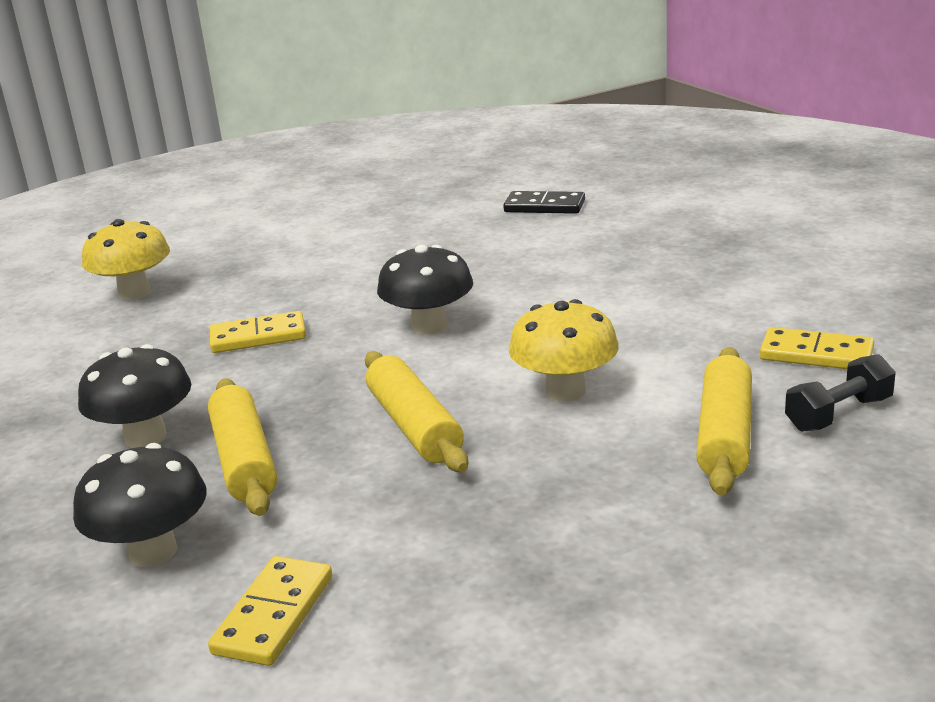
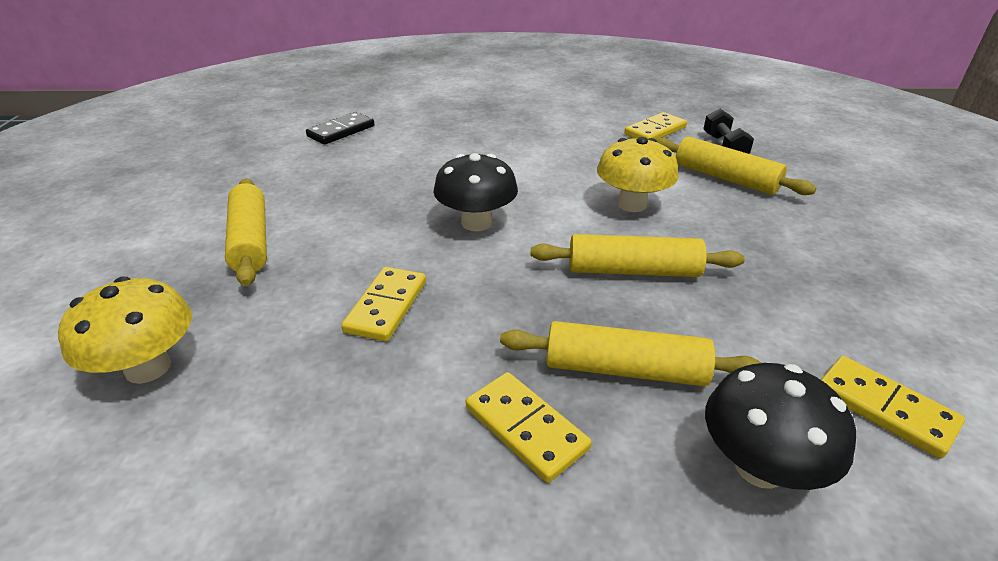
camera: 65 degrees left, 10 degrees up
(145, 437) = (526, 428): black mushroom -> yellow domino
(306, 256) = (250, 240): none -> yellow rolling pin

